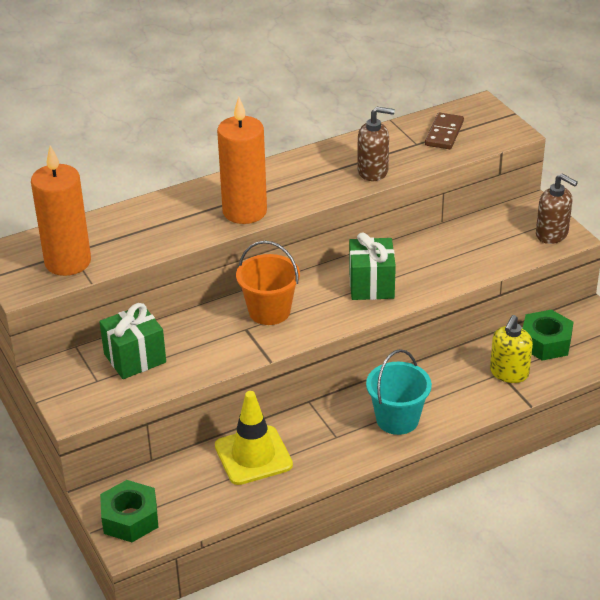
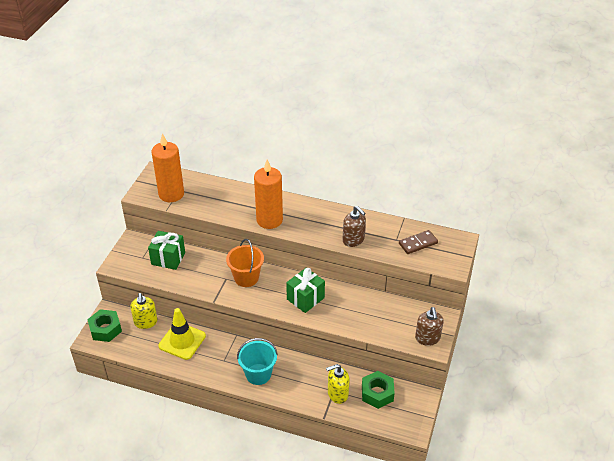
camera: 45 degrees right, 5 degrees up
(173, 471) = (146, 322): none -> yellow soap dispenser

